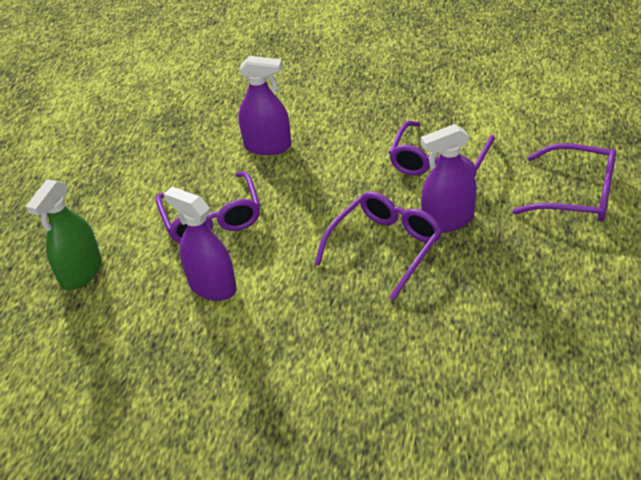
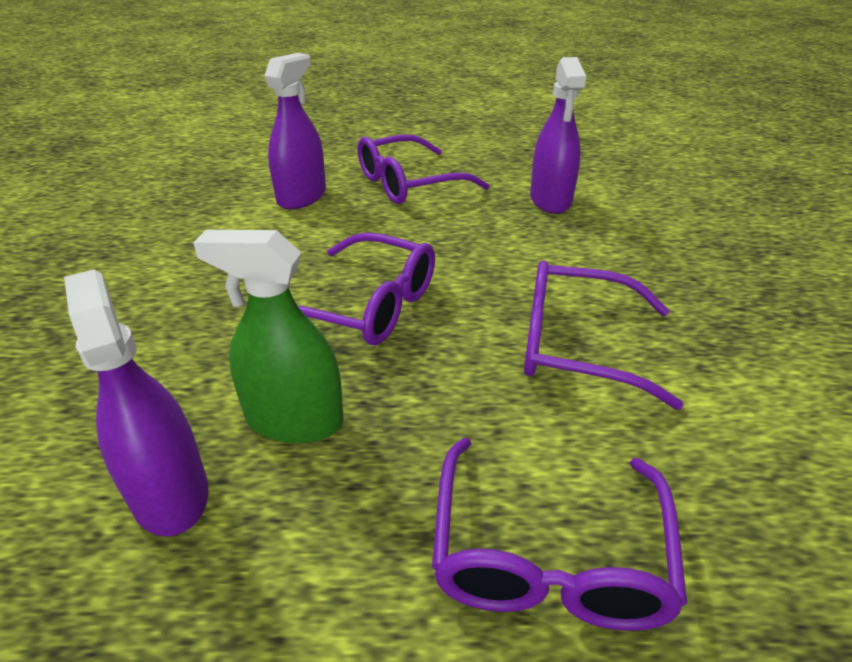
camera: 75 degrees right, 5 degrees down
(81, 272) = (326, 136): green spray bottle -> green spray bottle (294, 420)
(448, 220) = (432, 363): purple spray bottle -> purple spray bottle (170, 493)

